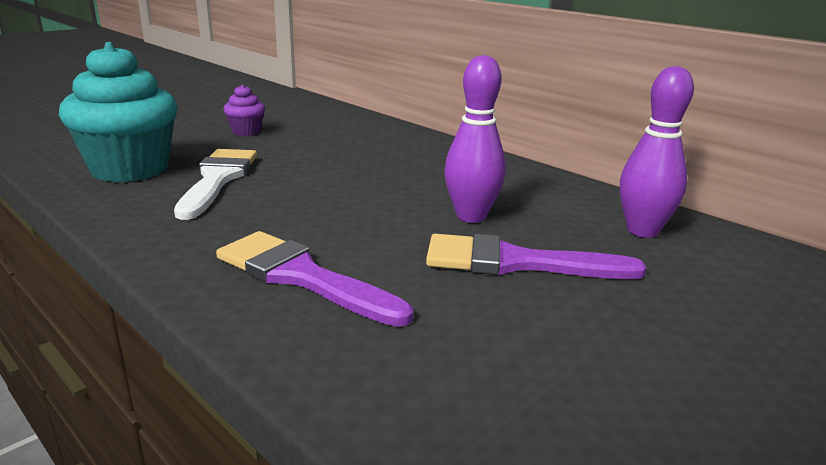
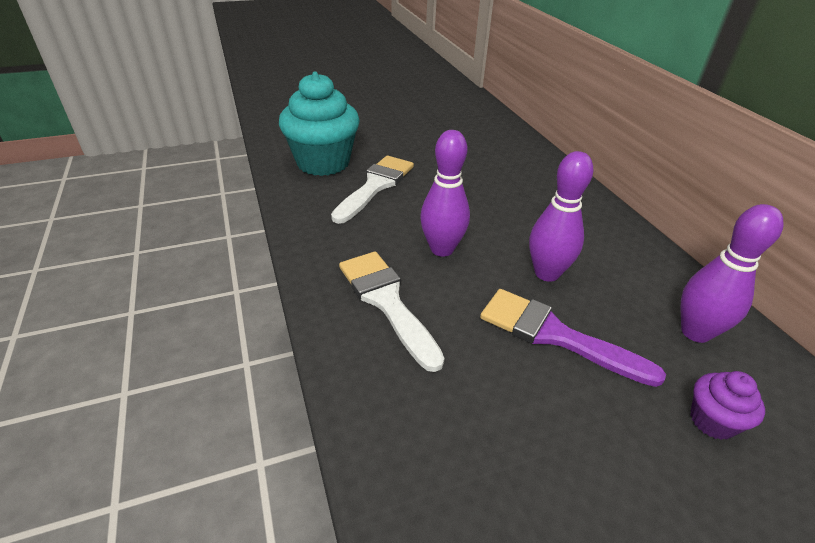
camera: 25 degrees right, 15 degrees up
(246, 131) = (419, 136): purple cupcake -> purple cupcake (712, 421)
(302, 277) = (386, 301): purple brush -> white brush
(340, 218) = (442, 249): none -> purple bowling pin

